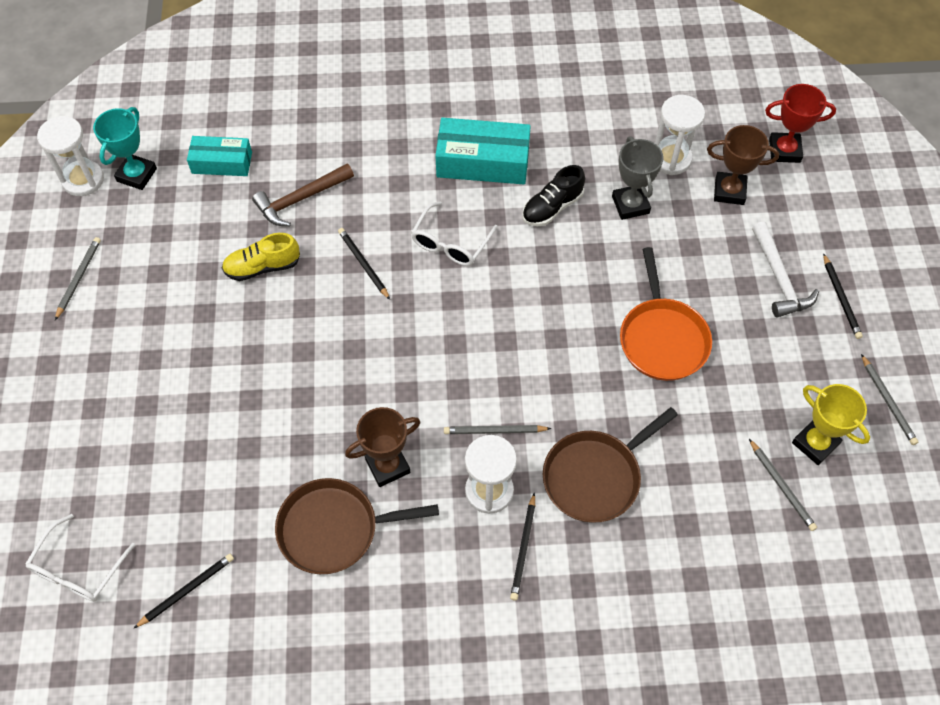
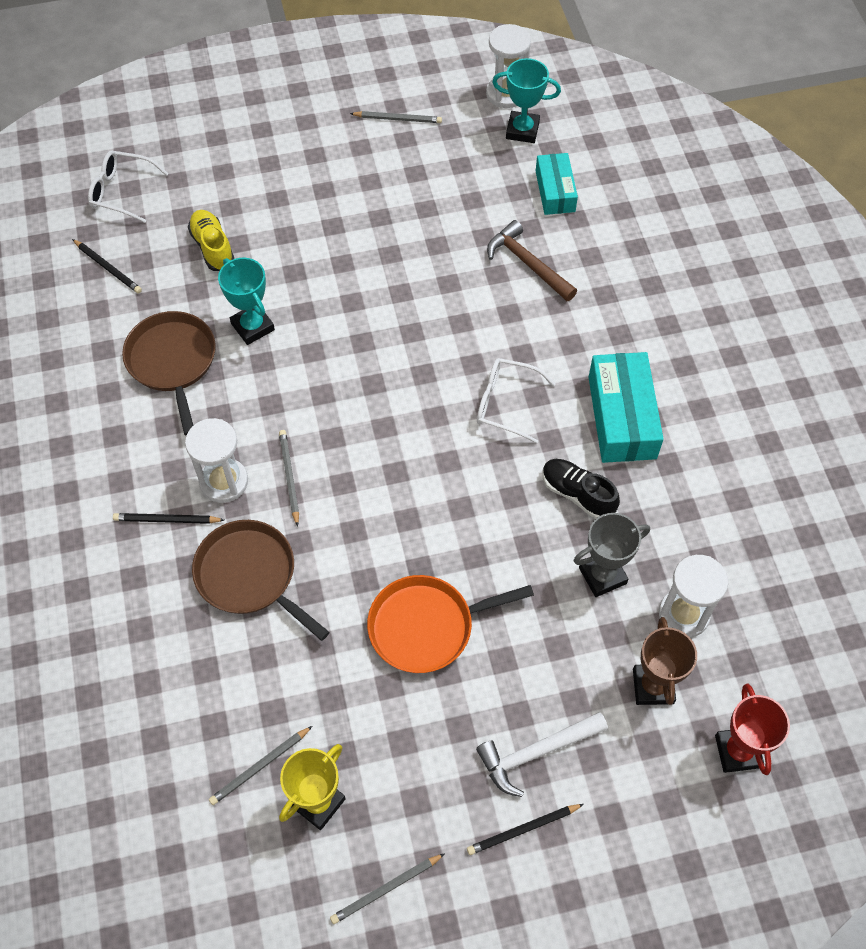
camera: 80 degrees right, 0 degrees up
(262, 267) = (440, 250): yellow shoe -> yellow shoe (212, 247)
(309, 446) = (252, 327): none -> turquoise trophy
(363, 264) = (462, 331): black pencil -> none
(387, 466) = (240, 392): brown trophy -> none

